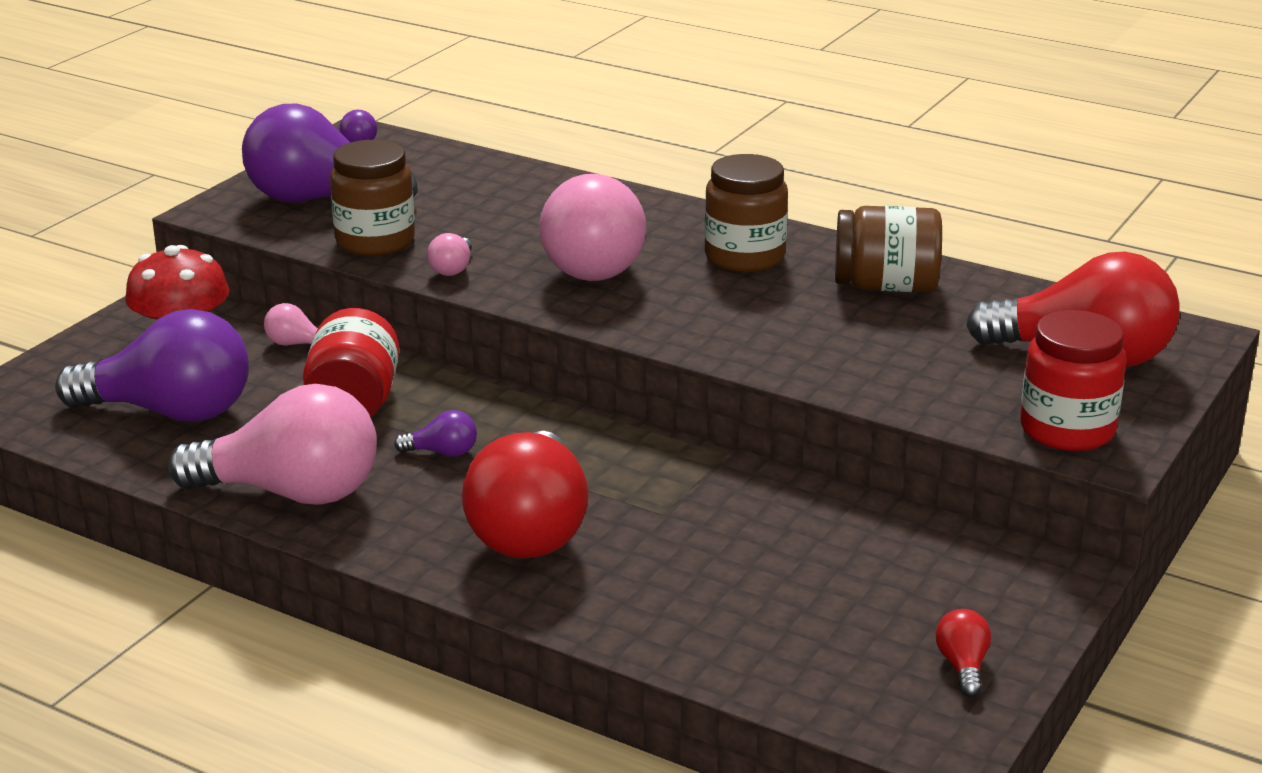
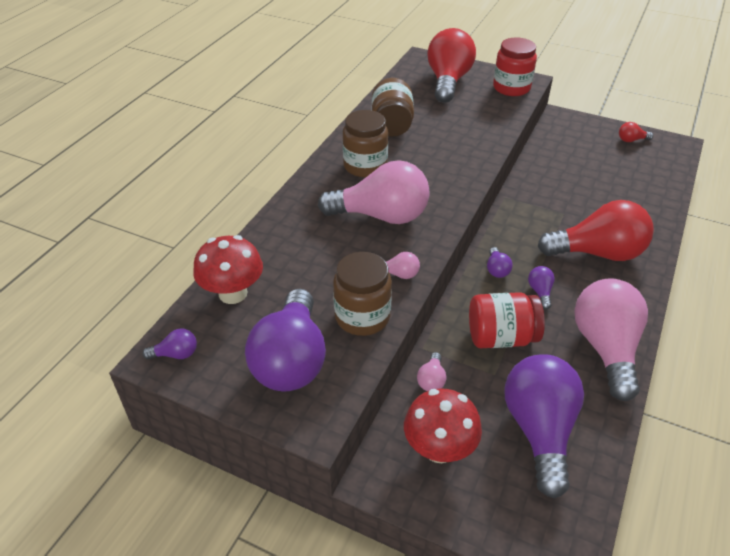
camera: 95 degrees left, 15 degrees up
(453, 167) = (233, 293): none -> red mushroom
(511, 419) = (497, 270): none -> purple light bulb

